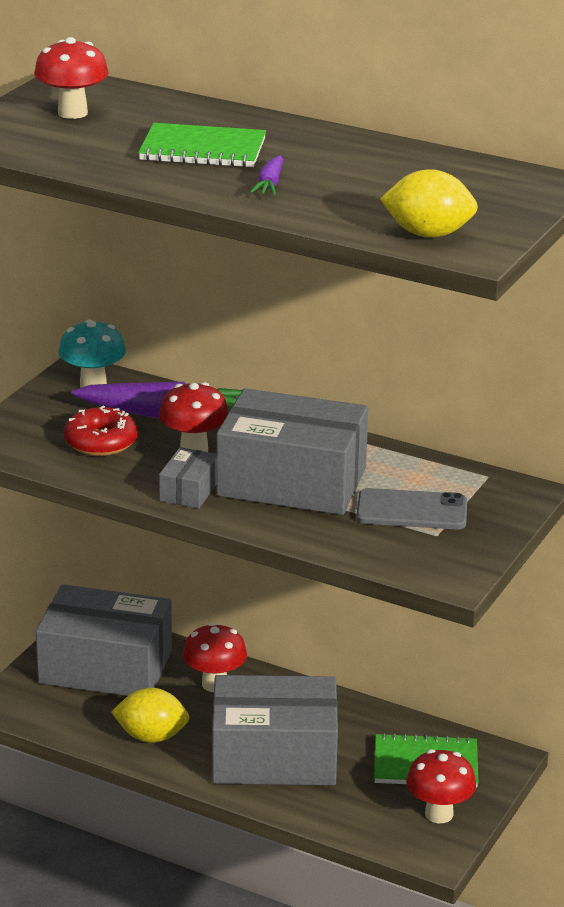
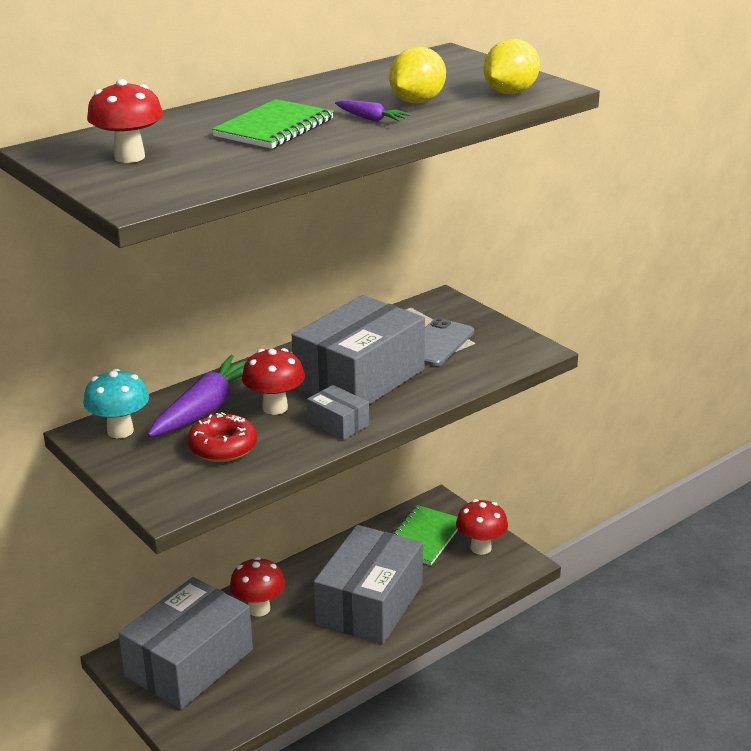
camera: 65 degrees left, 0 degrees up
(151, 736) = (302, 661): yellow lemon -> yellow lemon (417, 101)

